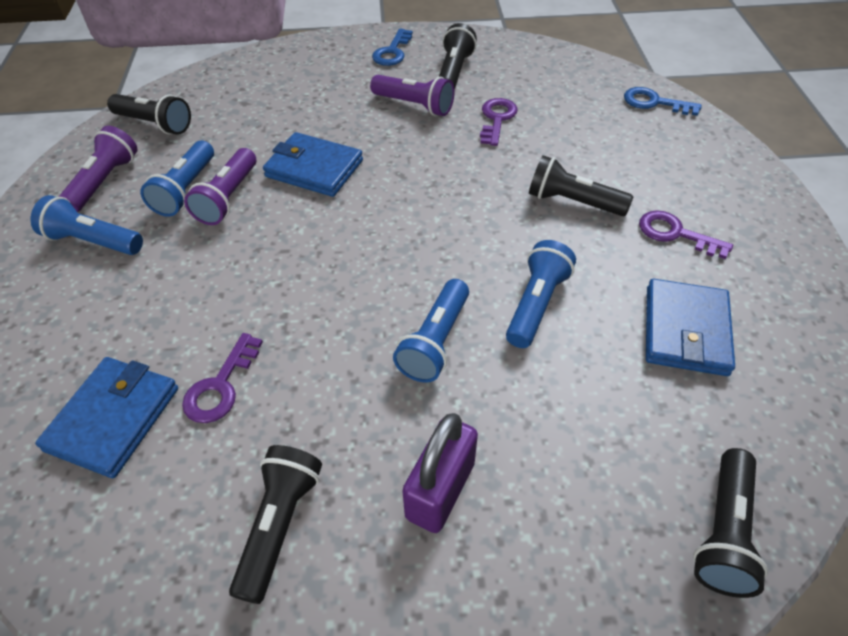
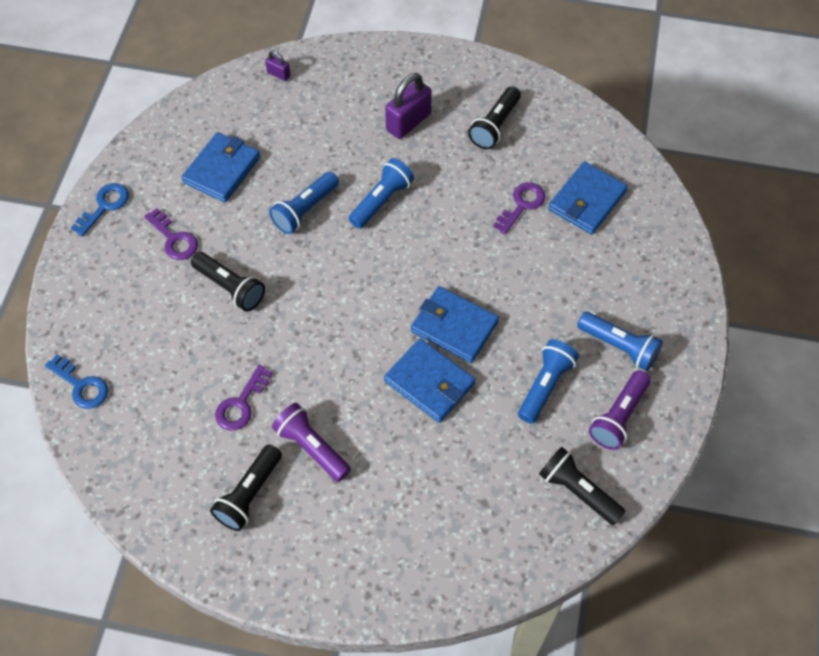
camera: 165 degrees left, 10 degrees up
(228, 198) = (508, 366): purple flashlight -> none
(297, 220) = (454, 326): none -> blue wallet
(392, 52) = (302, 555): blue key -> blue key (104, 206)
(723, 532) = (278, 74): black flashlight -> purple padlock

